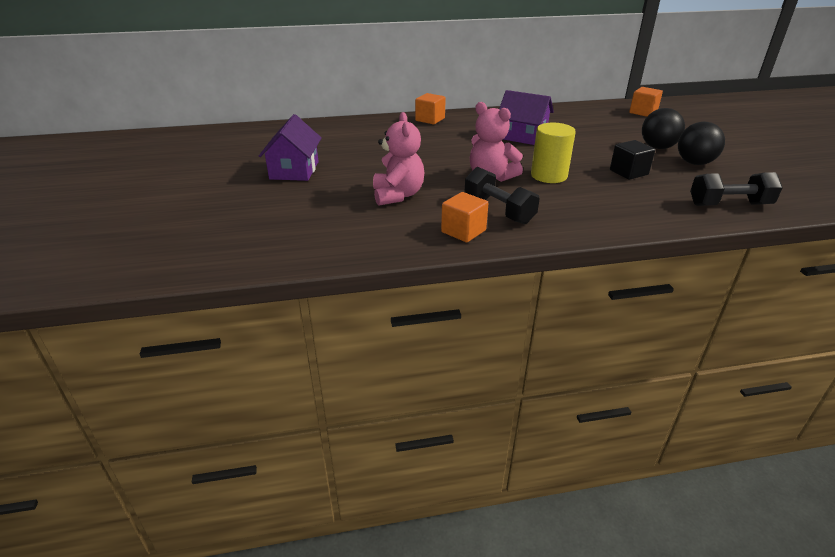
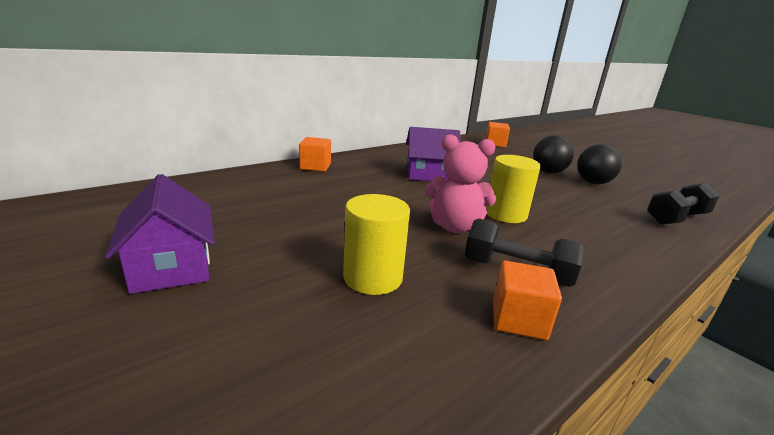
camera: 30 degrees left, 10 degrees down
(398, 195) = (373, 277): pink teddy bear -> yellow cylinder
(628, 172) = (563, 199): black cube -> none

